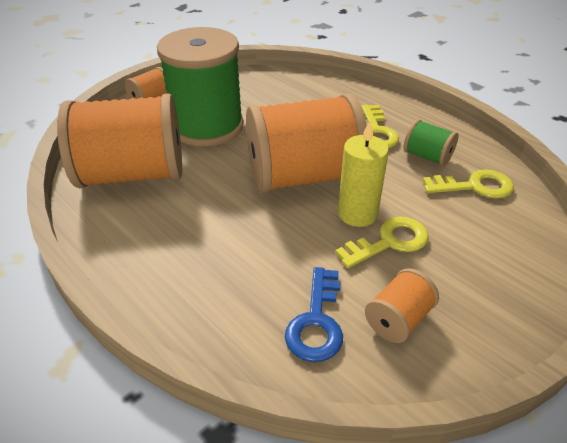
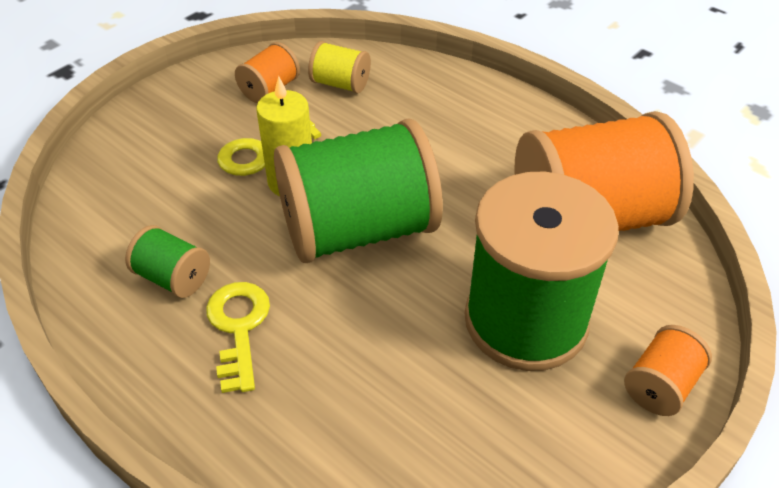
camera: 175 degrees right, 5 degrees up
(303, 177) = (358, 230): orange spool -> green spool
(316, 322) = (340, 84): blue key -> yellow spool
(475, 186) = (129, 229): yellow key -> none

